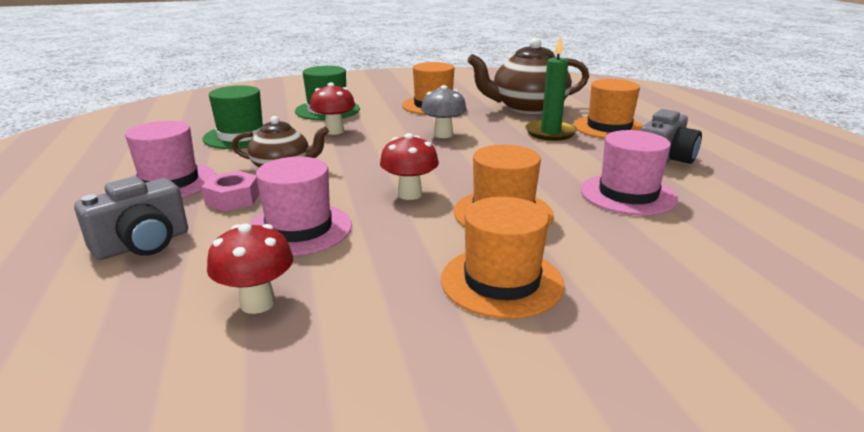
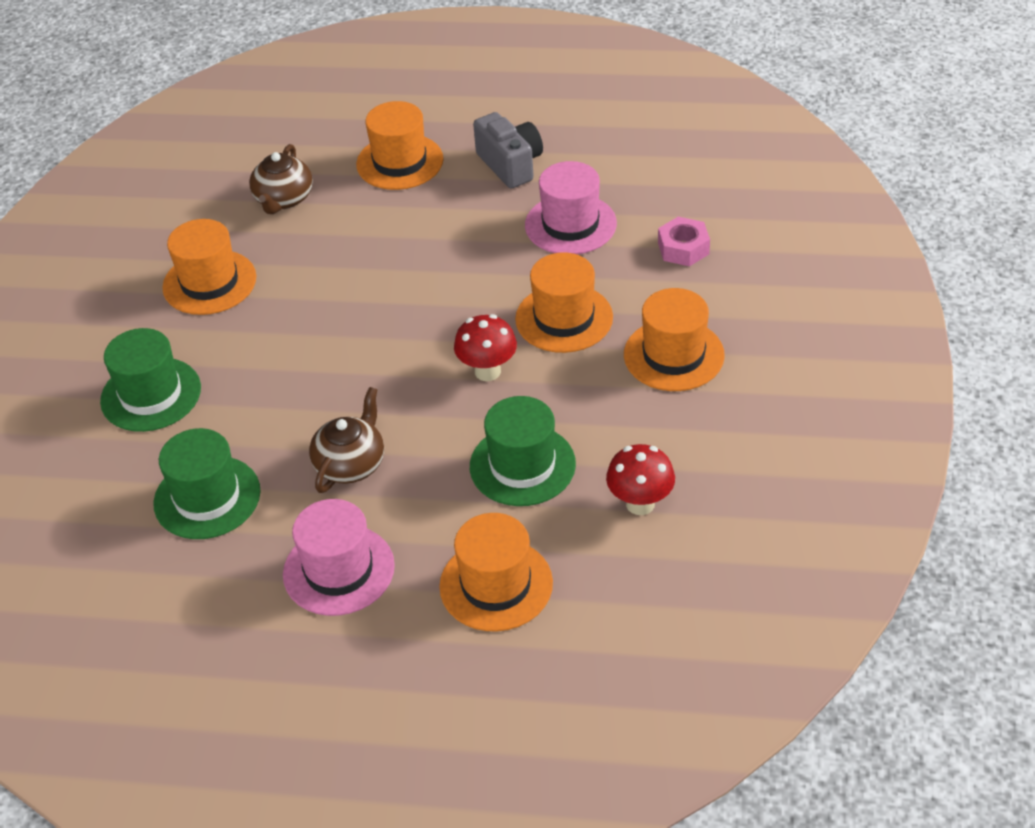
camera: 65 degrees left, 20 degrees up
(143, 244) = (496, 584): grey camera -> orange hat
(233, 199) = (421, 513): pink nut -> pink nut (683, 248)
(299, 229) = (522, 465): pink hat -> green hat
(334, 131) = (251, 400): red mushroom -> none
(443, 135) = (332, 303): grey mushroom -> none
(527, 108) = (283, 199): brown teapot -> brown teapot, size x0.59
(550, 133) = (385, 213): green candle -> none

